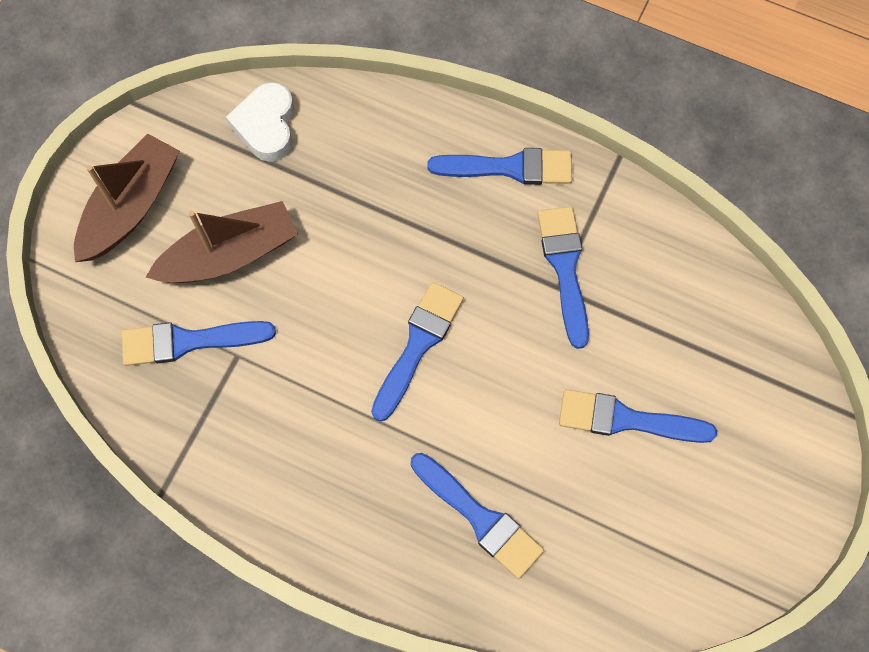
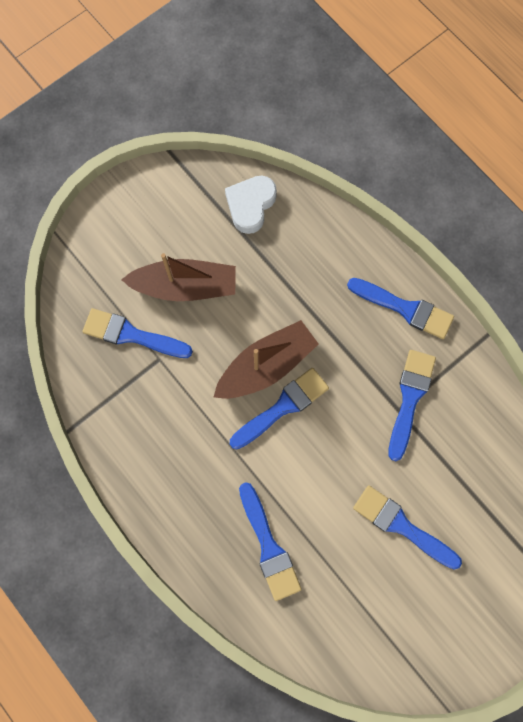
camera: 25 degrees right, 5 degrees up
(131, 206) = (135, 224): brown boat -> brown boat (266, 366)

